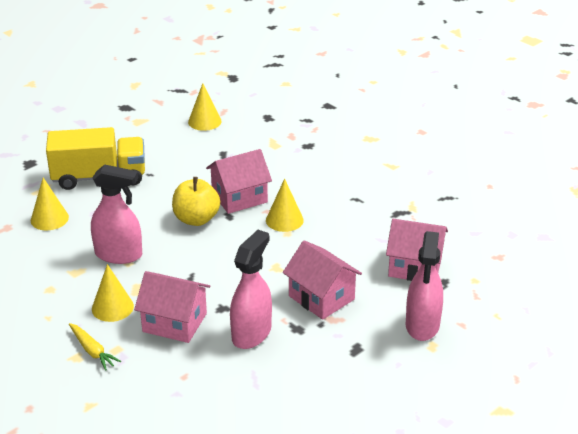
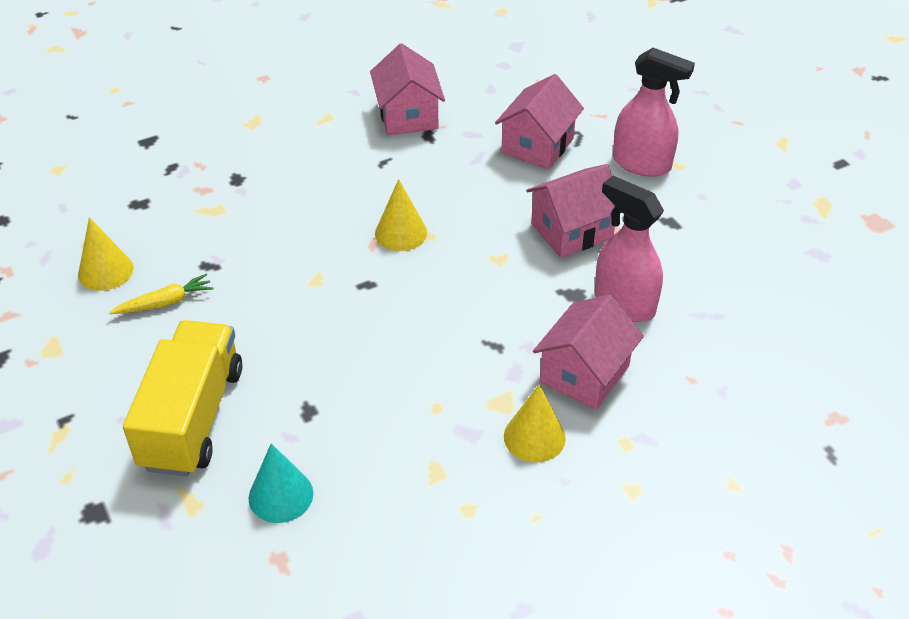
camera: 75 degrees left, 10 degrees up
(49, 219) = (281, 495): yellow cone -> turquoise cone
(92, 351) = (623, 470): yellow carrot -> yellow carrot (165, 302)
(119, 255) = (413, 416): pink spray bottle -> none
(196, 219) = (360, 318): yellow apple -> none
(239, 197) = (328, 266): pink house -> pink house (408, 115)

